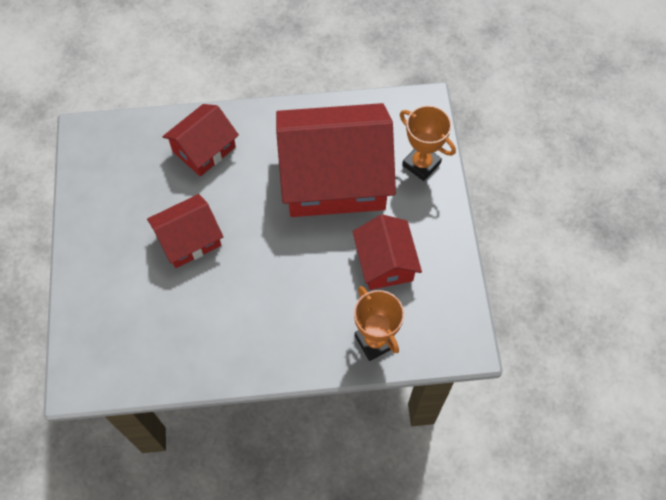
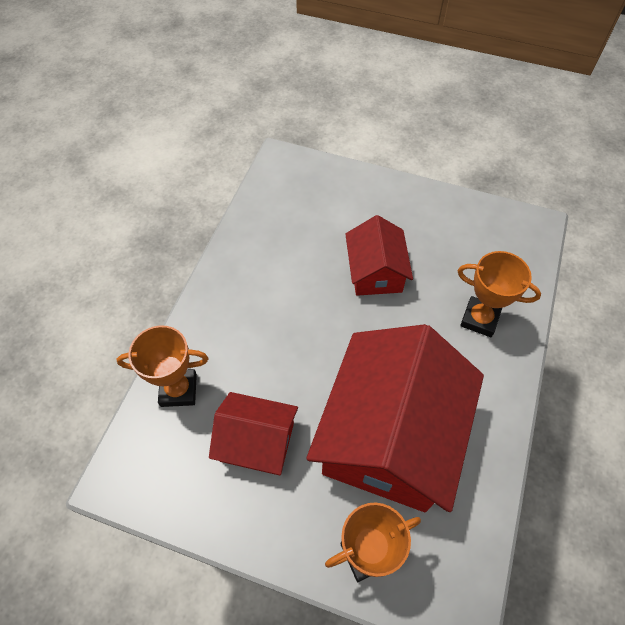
camera: 115 degrees right, 5 degrees down
(204, 149) = (479, 319): red house -> orange trophy

